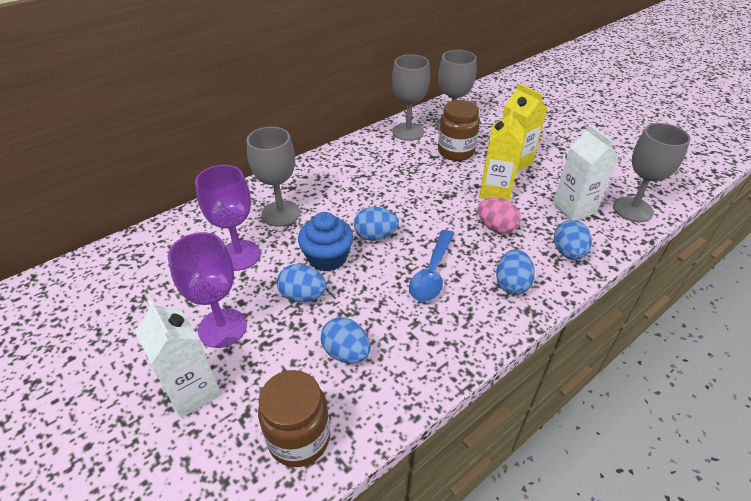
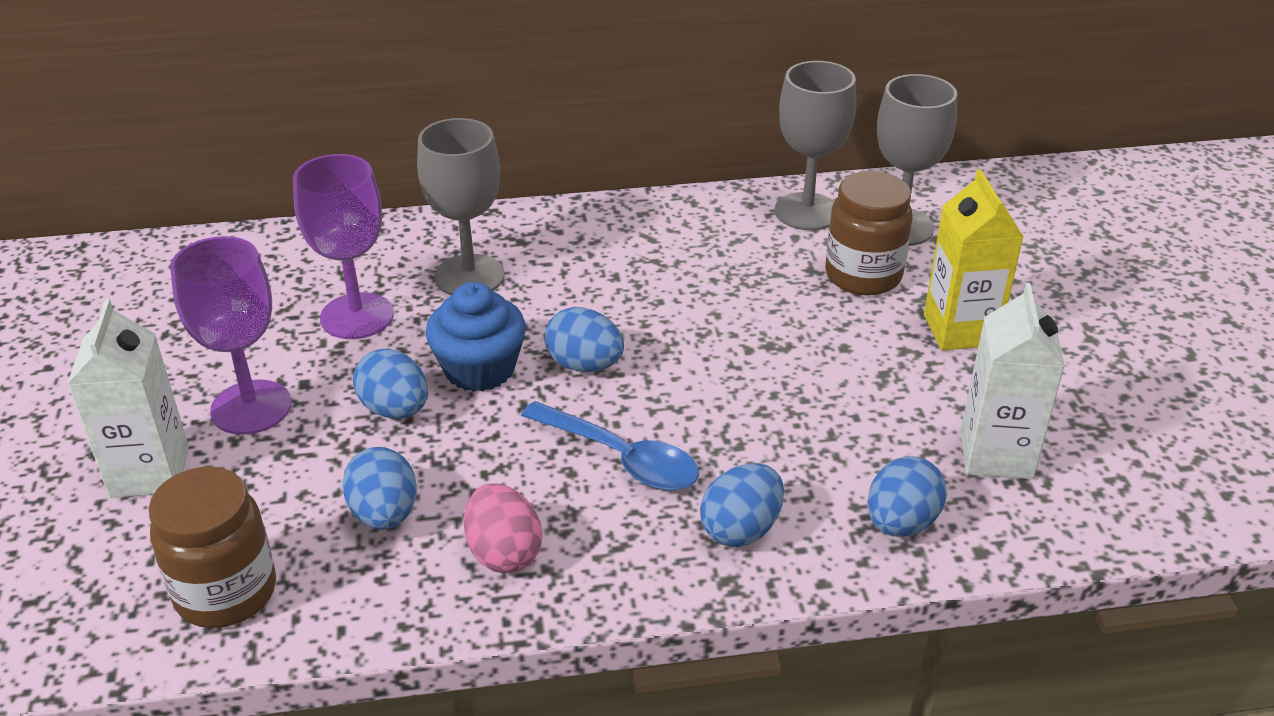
camera: 30 degrees right, 5 degrees down
(432, 273) = (621, 458): blue spoon -> blue spoon turned 105 degrees counterclockwise
(495, 191) = (869, 369): yellow carton -> none
(496, 227) = (807, 429): pink egg -> pink egg (504, 553)
(632, 209) = (1122, 502): grey goblet -> none

